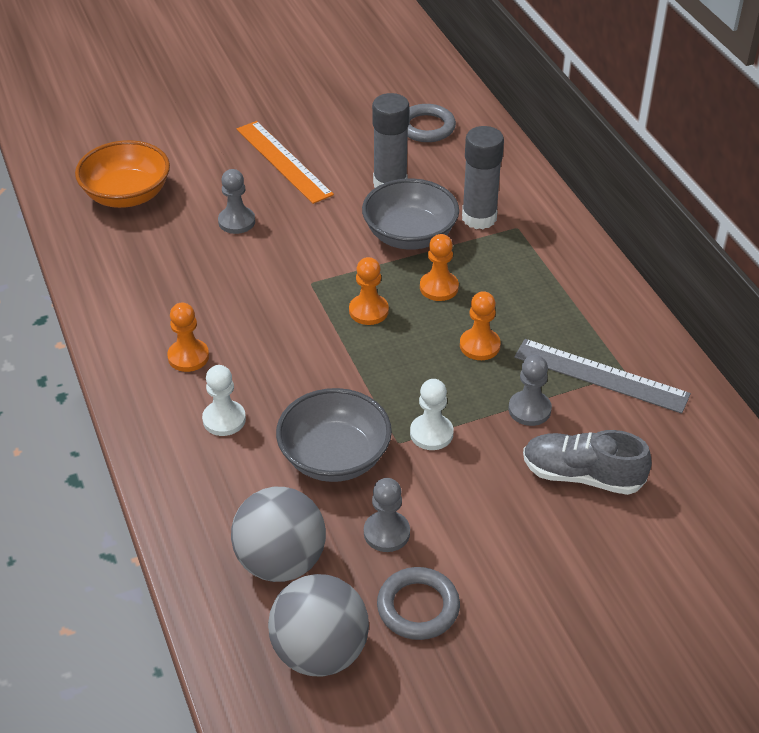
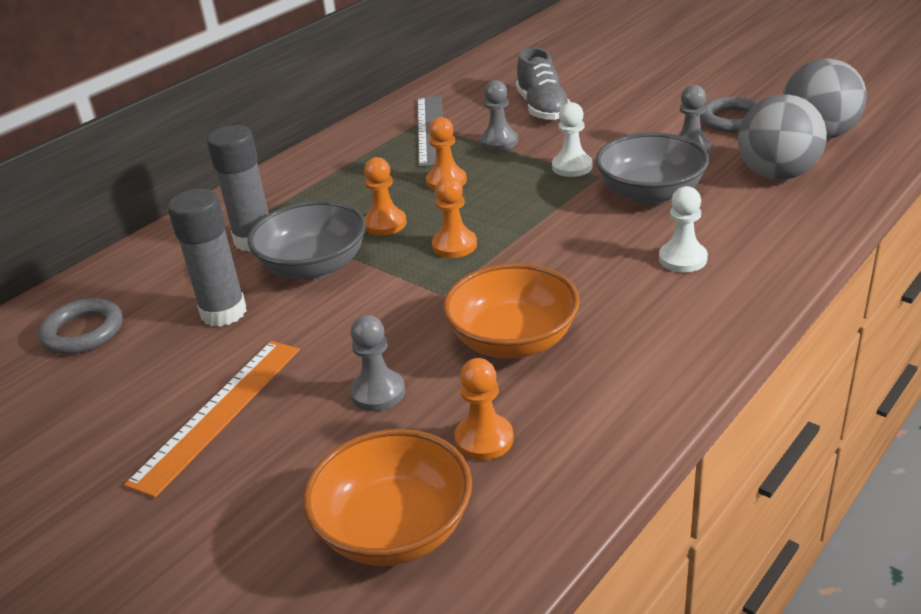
camera: 115 degrees left, 10 degrees down
(188, 357) = (633, 316): orange pawn -> orange pawn (484, 439)
(224, 292) = (513, 340): none -> orange bowl

